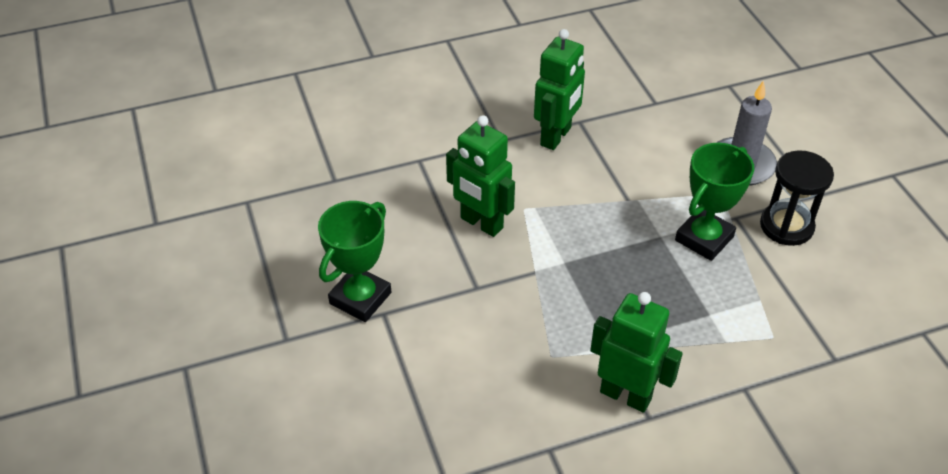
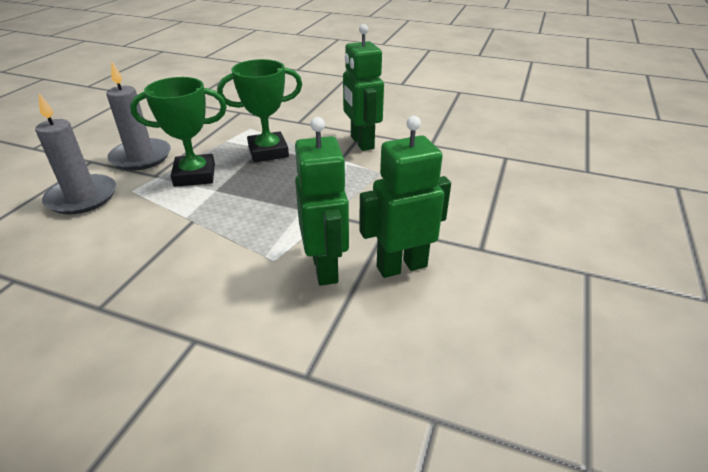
camera: 140 degrees left, 10 degrees down
(360, 298) = (494, 268): green trophy -> green trophy (268, 152)
(556, 137) = (144, 305): green robot -> green robot (401, 266)
(786, 226) = (141, 157): black hourglass -> grey candle

